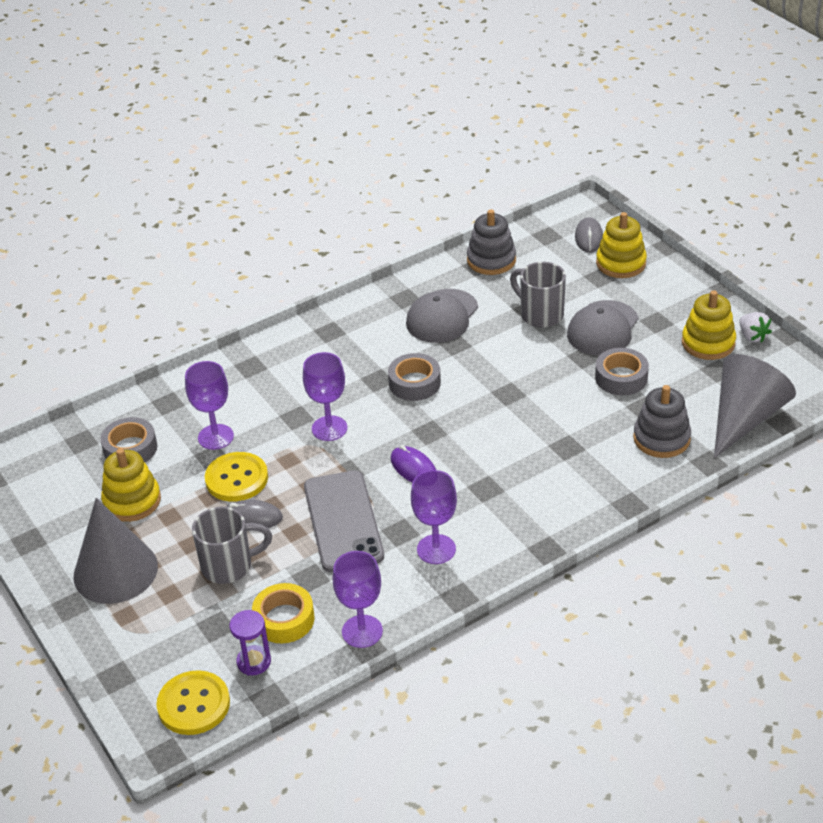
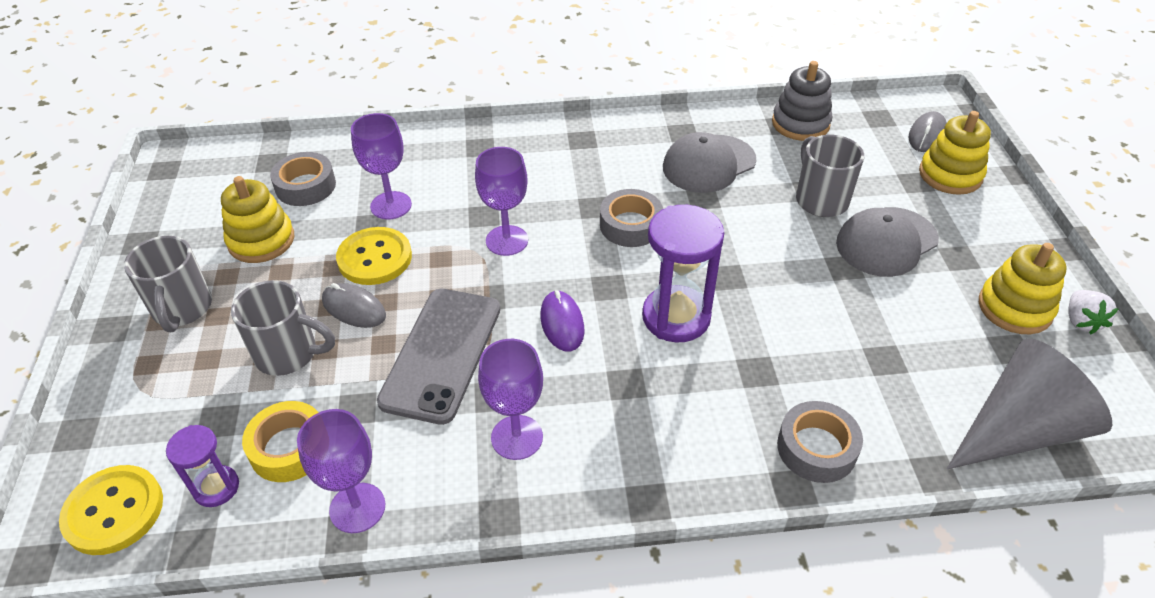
camera: 25 degrees right, 5 degrees up
(115, 571) = (182, 309): grey cone -> grey mug
(490, 434) = (676, 317): none -> purple hourglass
(621, 378) = (876, 310): grey tape -> grey tape (816, 448)
(661, 438) = (886, 411): grey stacking toy -> none

